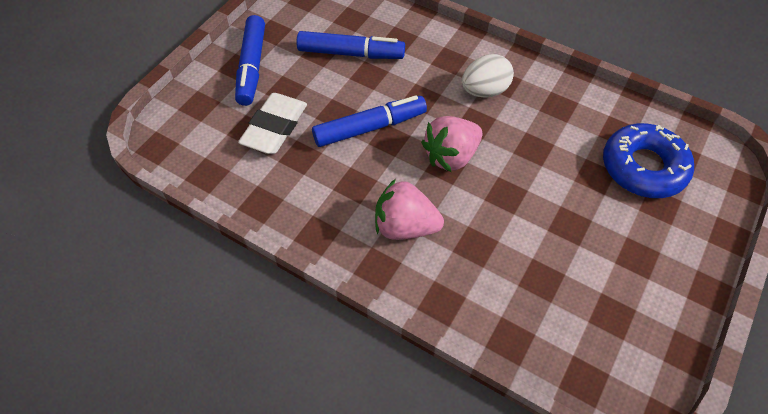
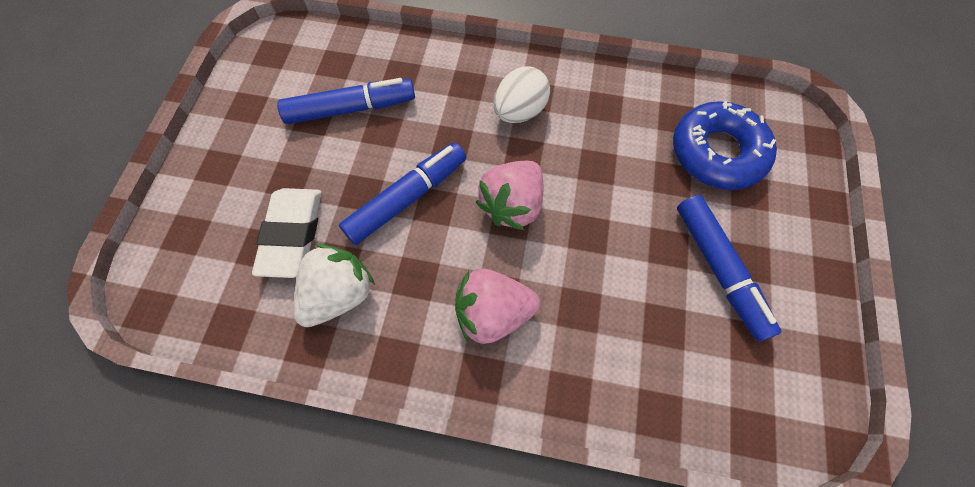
camera: 20 degrees left, 10 degrees up
(252, 67) = (235, 162): blue marker -> blue marker (719, 270)
(294, 178) = (339, 294): none -> white strawberry

